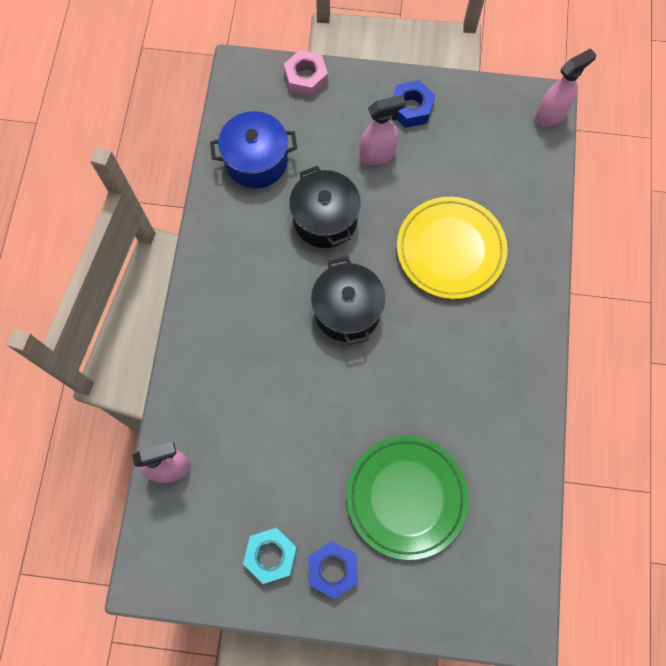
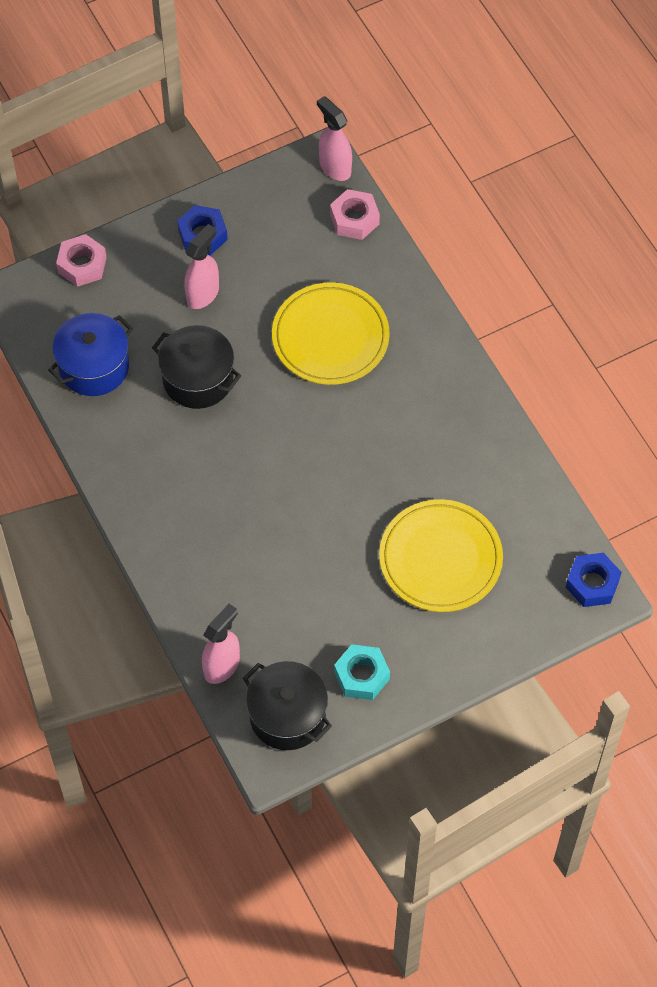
camera: 35 degrees left, 10 degrees down
(333, 569) = (421, 652): blue nut -> blue nut (592, 583)
(347, 310) = (277, 443): black pot -> black pot (287, 715)
(406, 497) = (440, 559): green plate -> yellow plate
(537, 166) = (354, 219): none -> pink nut
(551, 115) = (335, 167): pink spray bottle -> pink spray bottle turned 60 degrees counterclockwise

